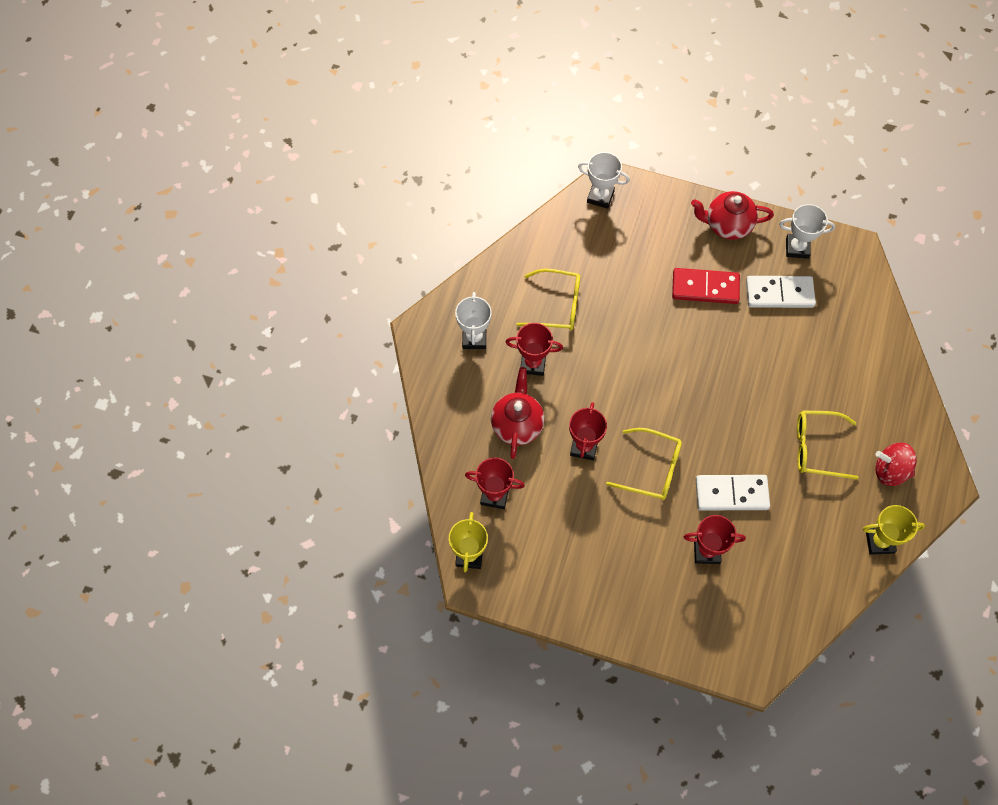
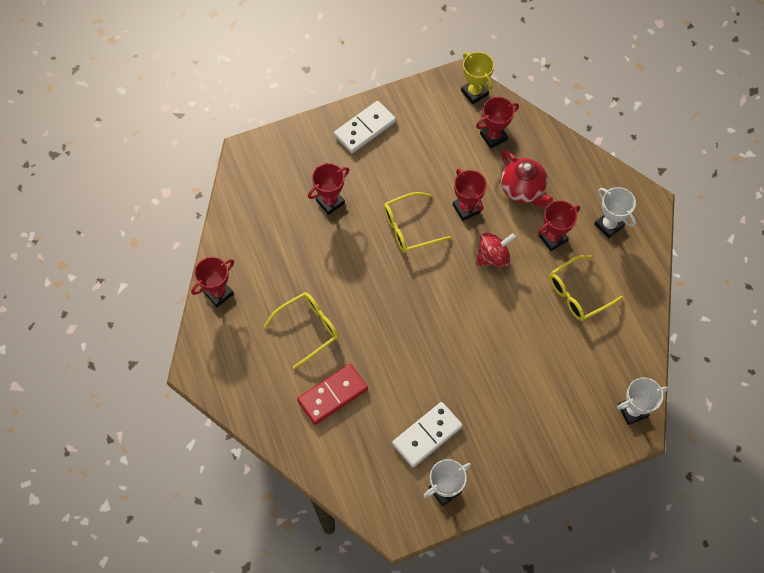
camera: 140 degrees right, 0 degrees up
(705, 287) = (486, 395): red domino -> red domino (332, 395)
(727, 225) = (515, 466): red teapot -> none
(731, 493) = (343, 251): white domino -> white domino (365, 129)
(879, 542) = (218, 293): yellow trophy -> red trophy
(890, 471) = (244, 351): red spinning top -> red spinning top (493, 257)

